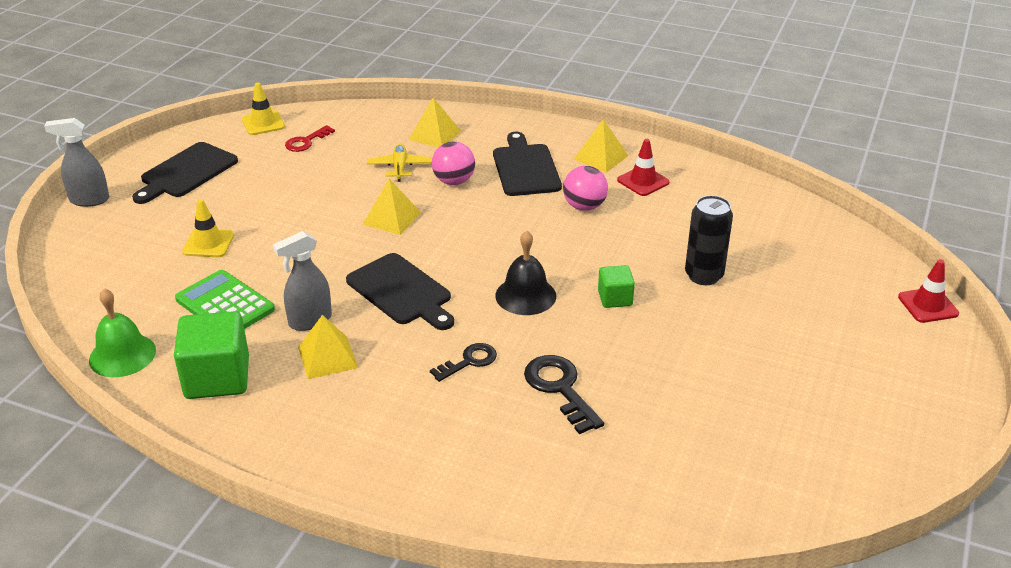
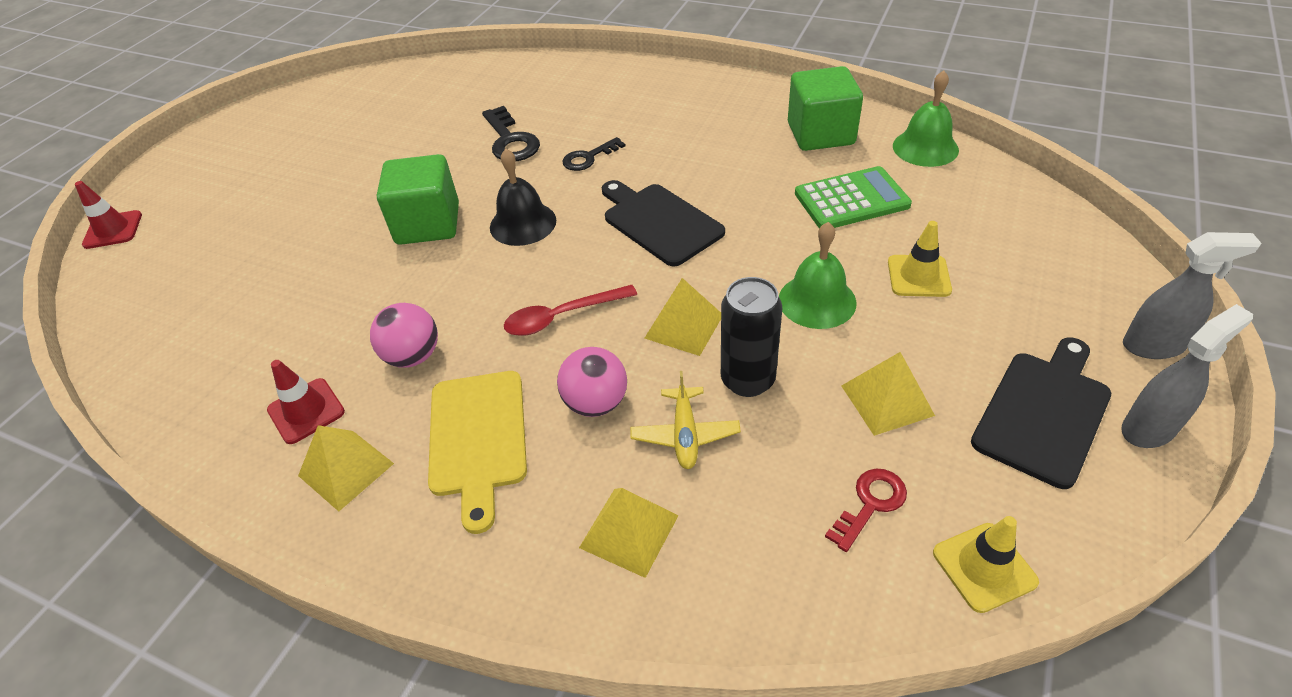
camera: 175 degrees left, 10 degrees up
(225, 304) = (851, 199): green calculator -> green calculator turned 60 degrees counterclockwise
(291, 230) = (817, 301): none -> green bell
(310, 321) = (752, 187): grey spray bottle -> grey spray bottle (1148, 428)
(327, 357) = (723, 155): yellow pyramid -> yellow pyramid (887, 400)
(481, 226) = (562, 316): none -> red spoon
(525, 168) = (478, 438): black cutting board -> yellow cutting board
(615, 298) = (428, 224): green cube -> green cube, size x1.85
(704, 276) = (317, 255): black can -> black can (747, 380)

